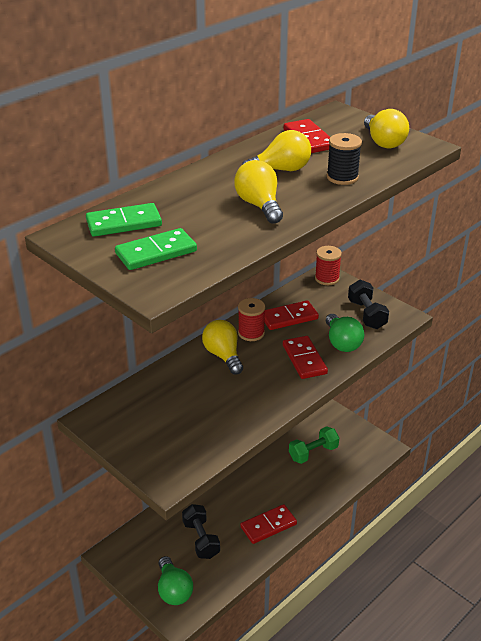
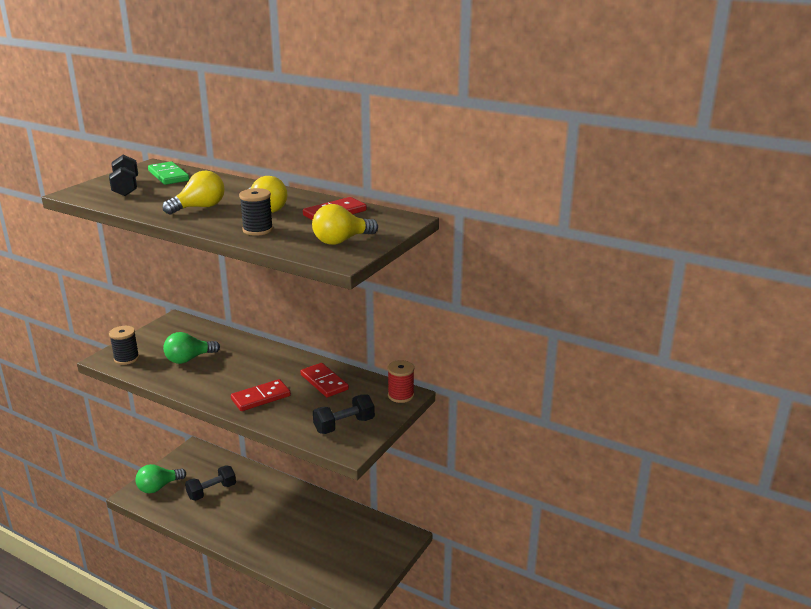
camera: 75 degrees right, 10 degrees down
(156, 252) = (126, 188): green domino -> black dumbbell
(177, 461) = (126, 358): none -> black spool
(223, 355) = (258, 358): yellow light bulb -> none
(251, 333) = (294, 366): red spool -> none
(268, 526) = (231, 528): red domino -> none
(313, 453) = (331, 544): green dumbbell -> none
(342, 343) = (291, 415): green light bulb -> green light bulb (189, 359)

